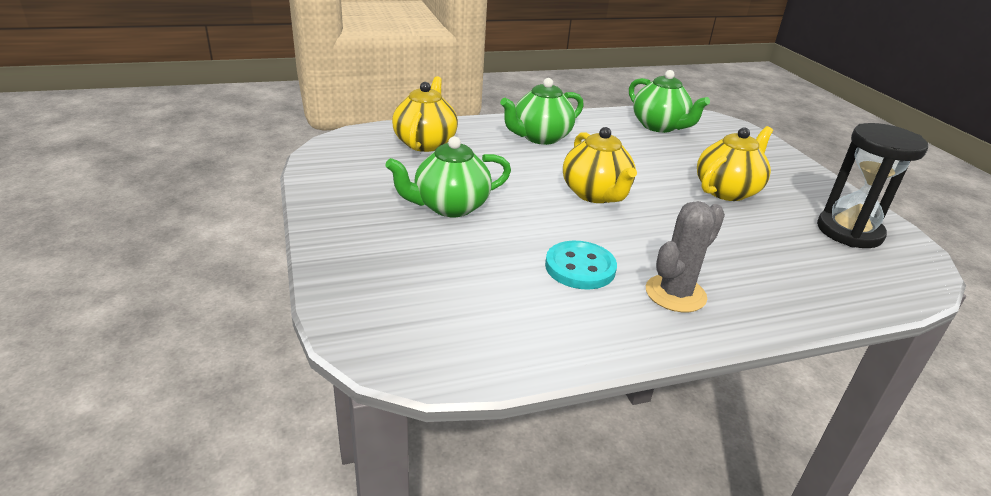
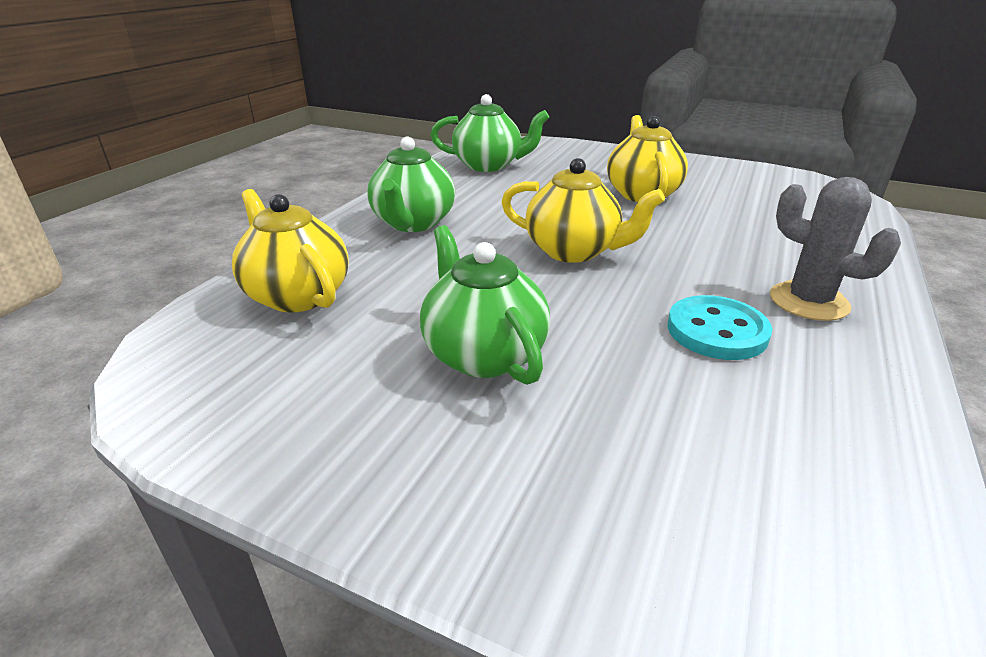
camera: 45 degrees left, 0 degrees up
(450, 207) = (483, 354): green teapot -> green teapot turned 135 degrees clockwise
(675, 294) = (808, 301): grey cactus -> grey cactus turned 45 degrees counterclockwise
(849, 232) = (757, 184): black hourglass -> none

